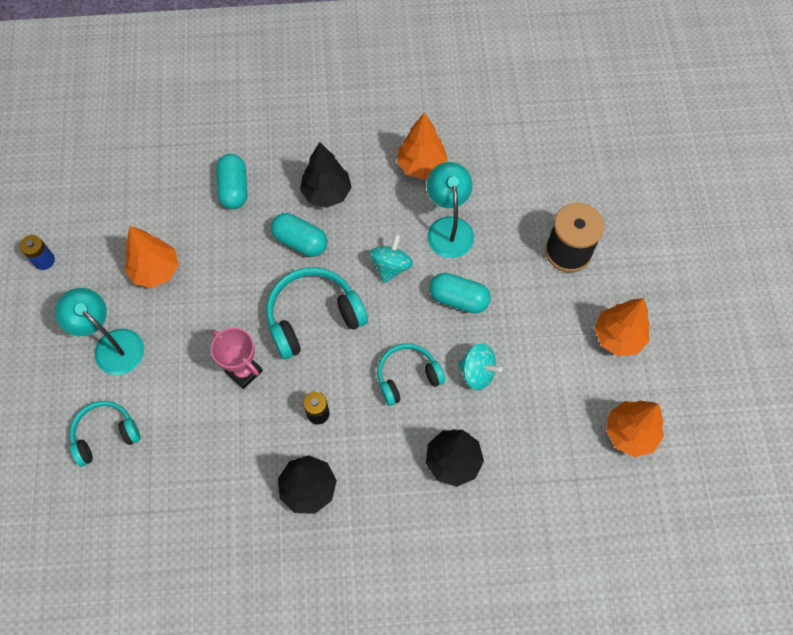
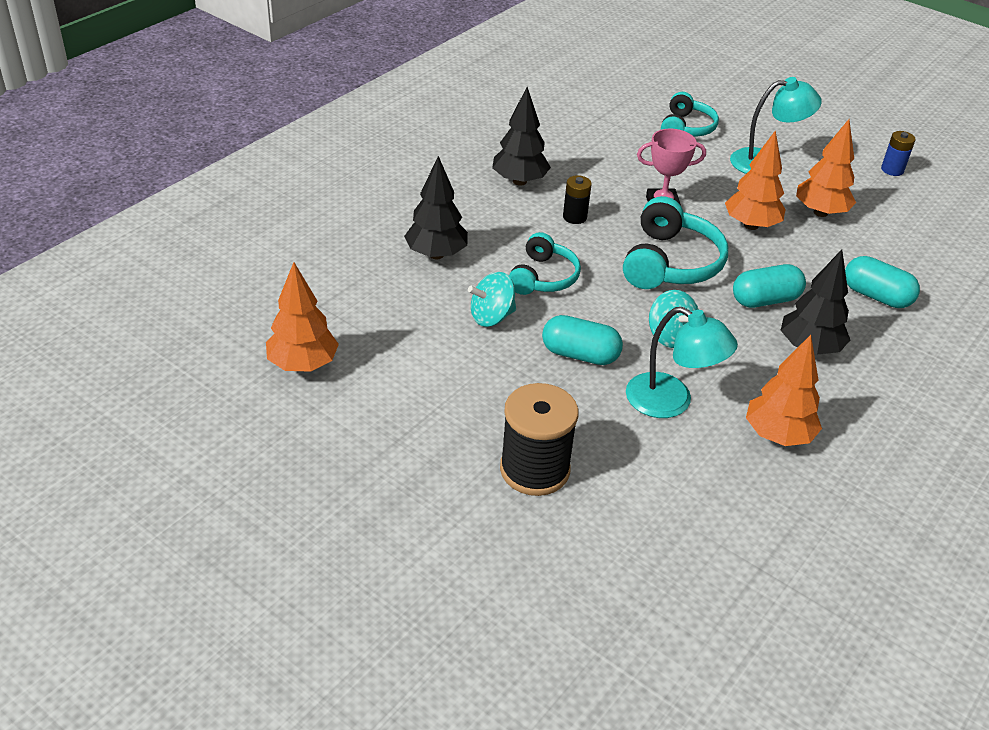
camera: 130 degrees right, 25 degrees down
(459, 299) = (580, 355): turquoise capsule -> turquoise capsule turned 45 degrees clockwise
(618, 337) = (395, 430): orange tree -> orange tree (751, 225)

